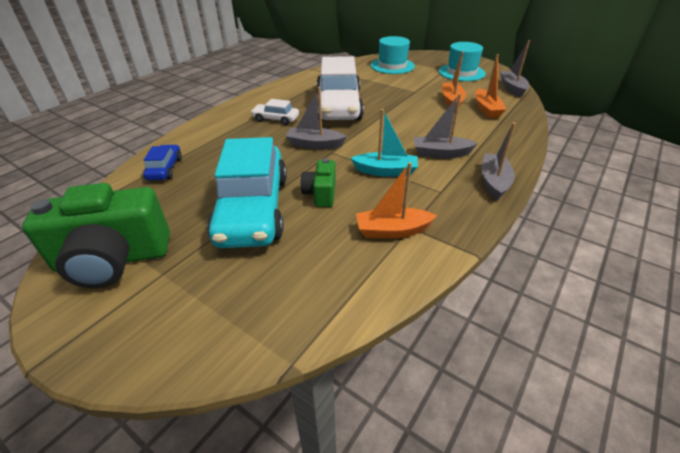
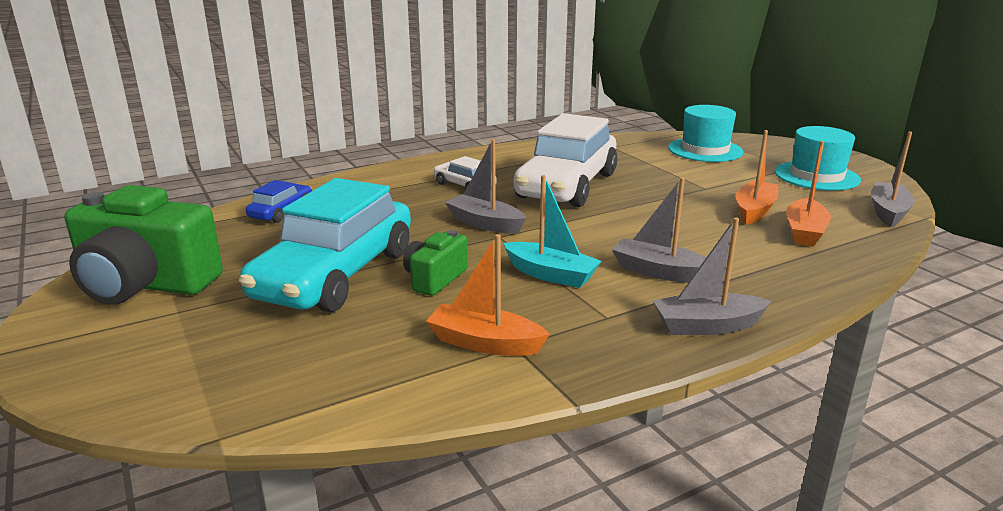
camera: 25 degrees right, 15 degrees down
(494, 182) = (707, 326): grey boat -> grey boat turned 135 degrees counterclockwise

